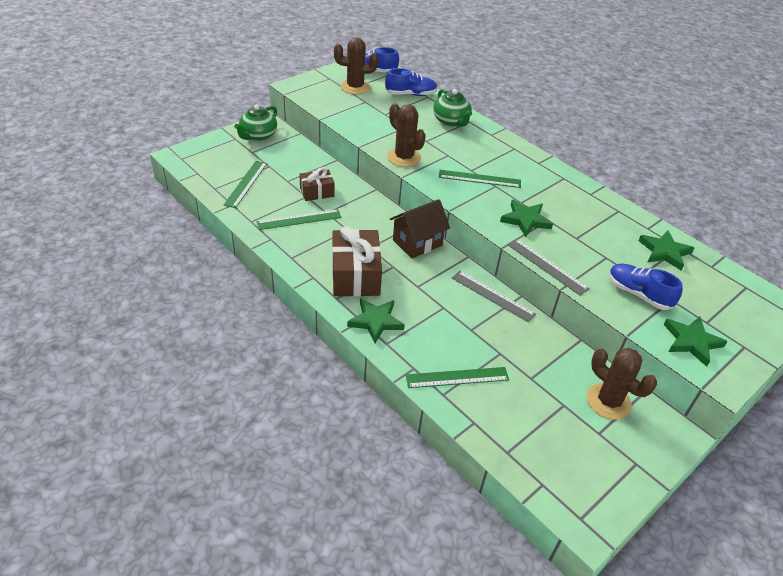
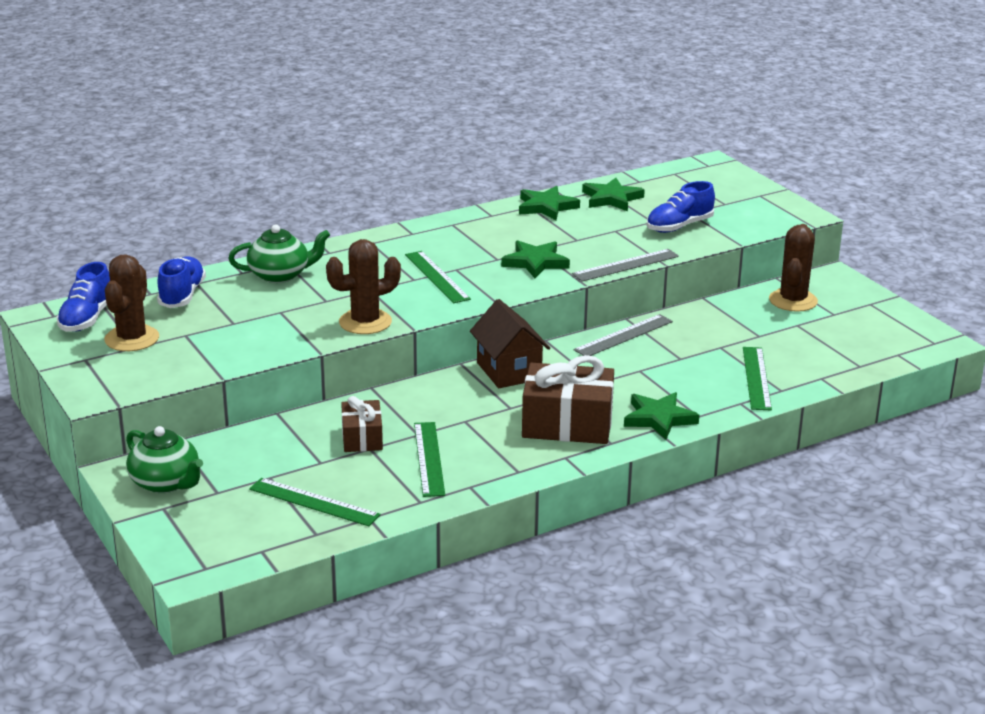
camera: 75 degrees left, 15 degrees down
(479, 179) = (436, 277): green ruler -> green ruler turned 45 degrees counterclockwise
(608, 401) = (793, 301): brown cactus -> brown cactus turned 45 degrees counterclockwise
(691, 342) = (752, 217): green star -> green star (546, 207)

